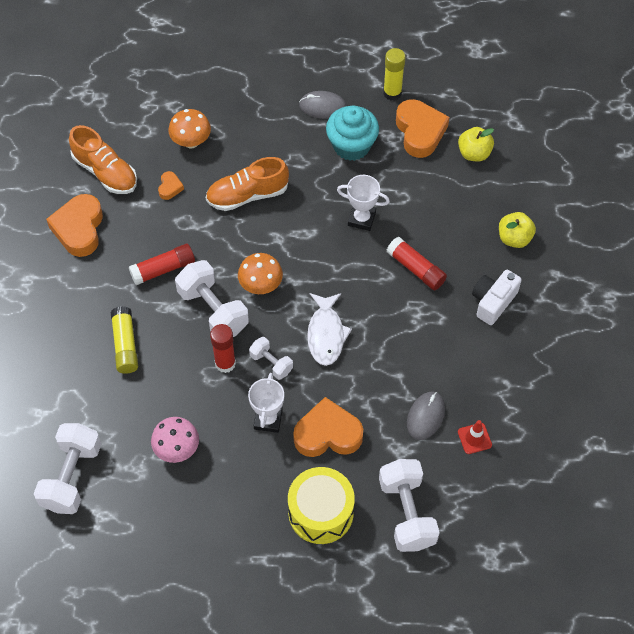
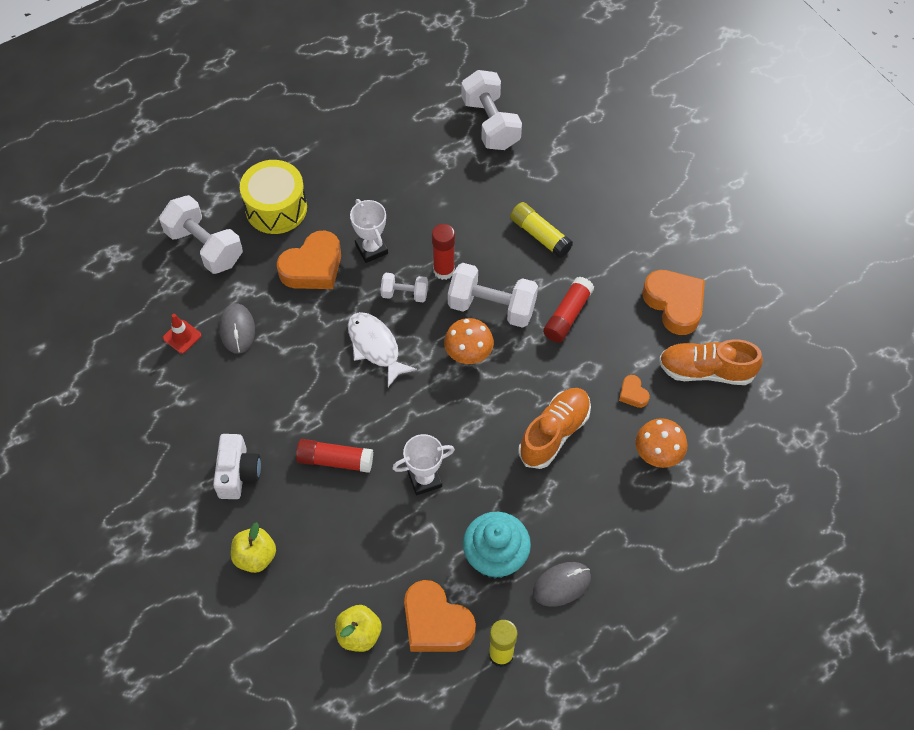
camera: 145 degrees right, 0 degrees up
(177, 449) = (427, 186): pink mushroom -> none

